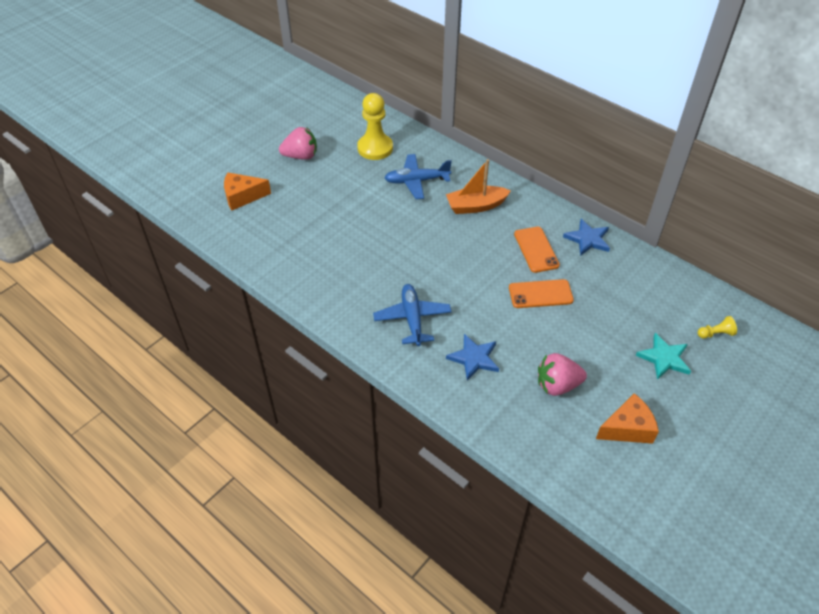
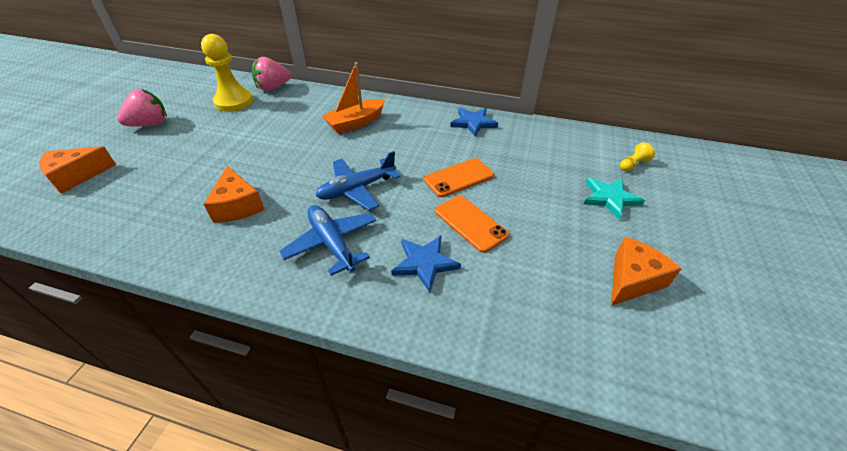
camera: 25 degrees left, 5 degrees down
(353, 263) = (238, 206): none -> orange cheese
(416, 181) = (287, 117): blue plane -> blue plane (357, 189)
(536, 249) = (432, 142): orange phone -> orange phone (470, 223)
(557, 385) = (531, 260): pink strawberry -> pink strawberry (273, 88)

